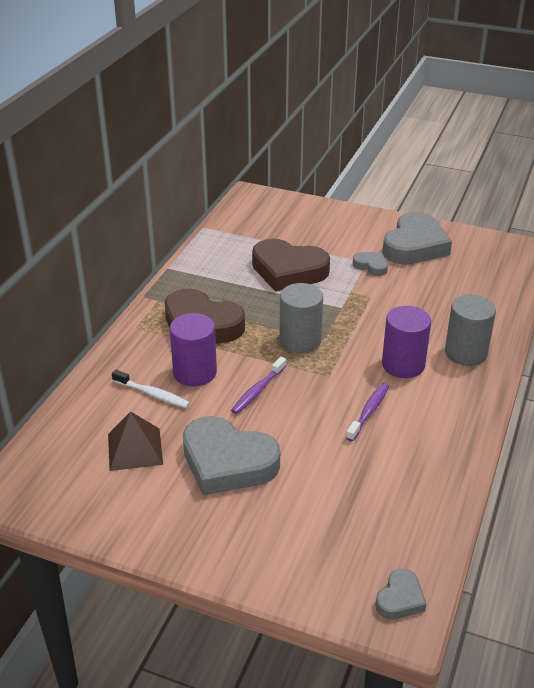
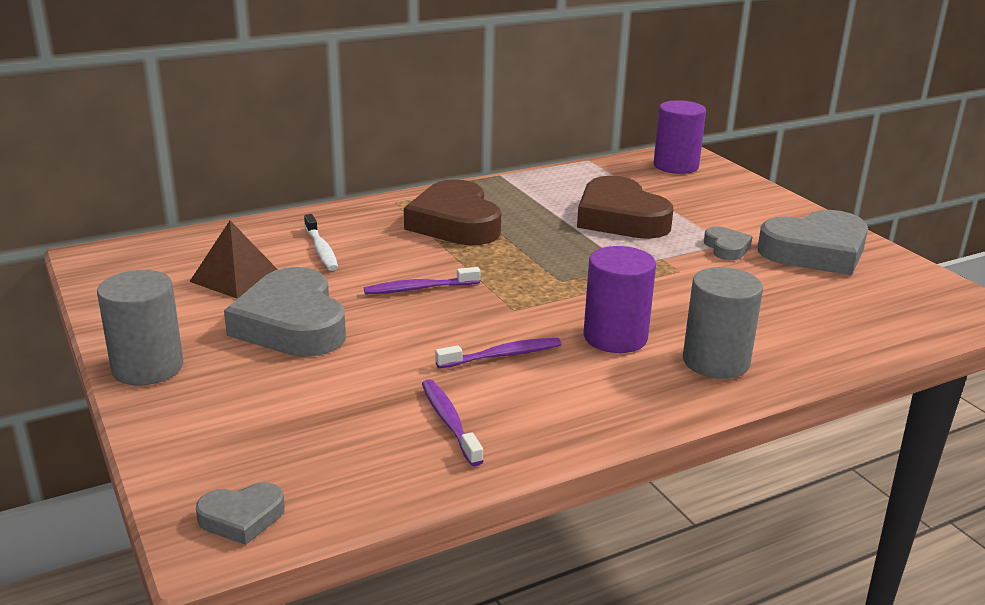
camera: 40 degrees right, 10 degrees down
(195, 373) = (385, 251): purple cylinder -> purple cylinder (676, 166)
(300, 340) = (533, 272): grey cylinder -> grey cylinder (148, 368)
(405, 472) = (449, 422): none -> purple toothbrush

